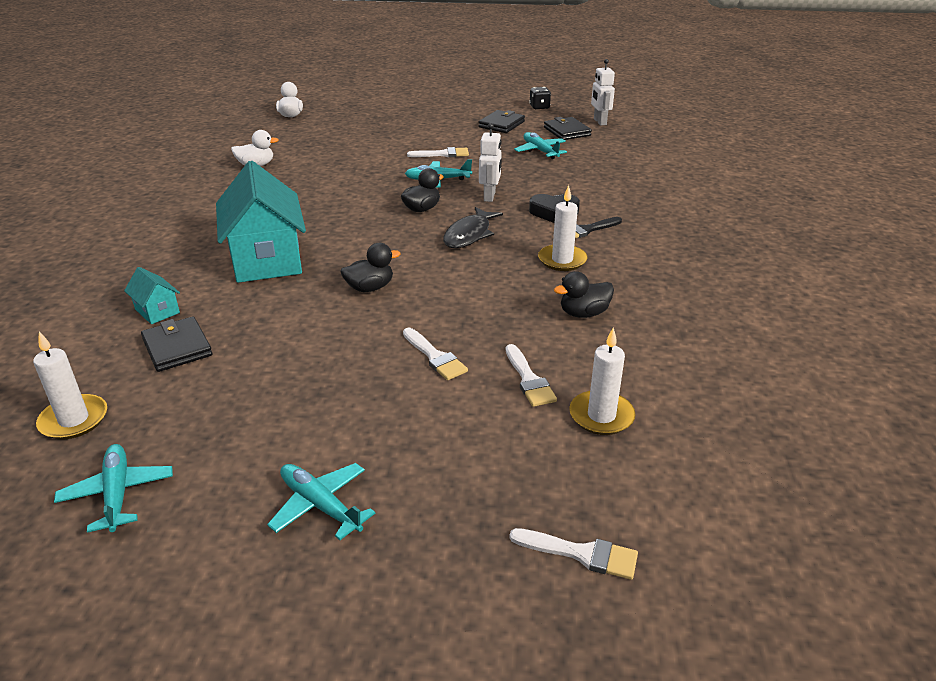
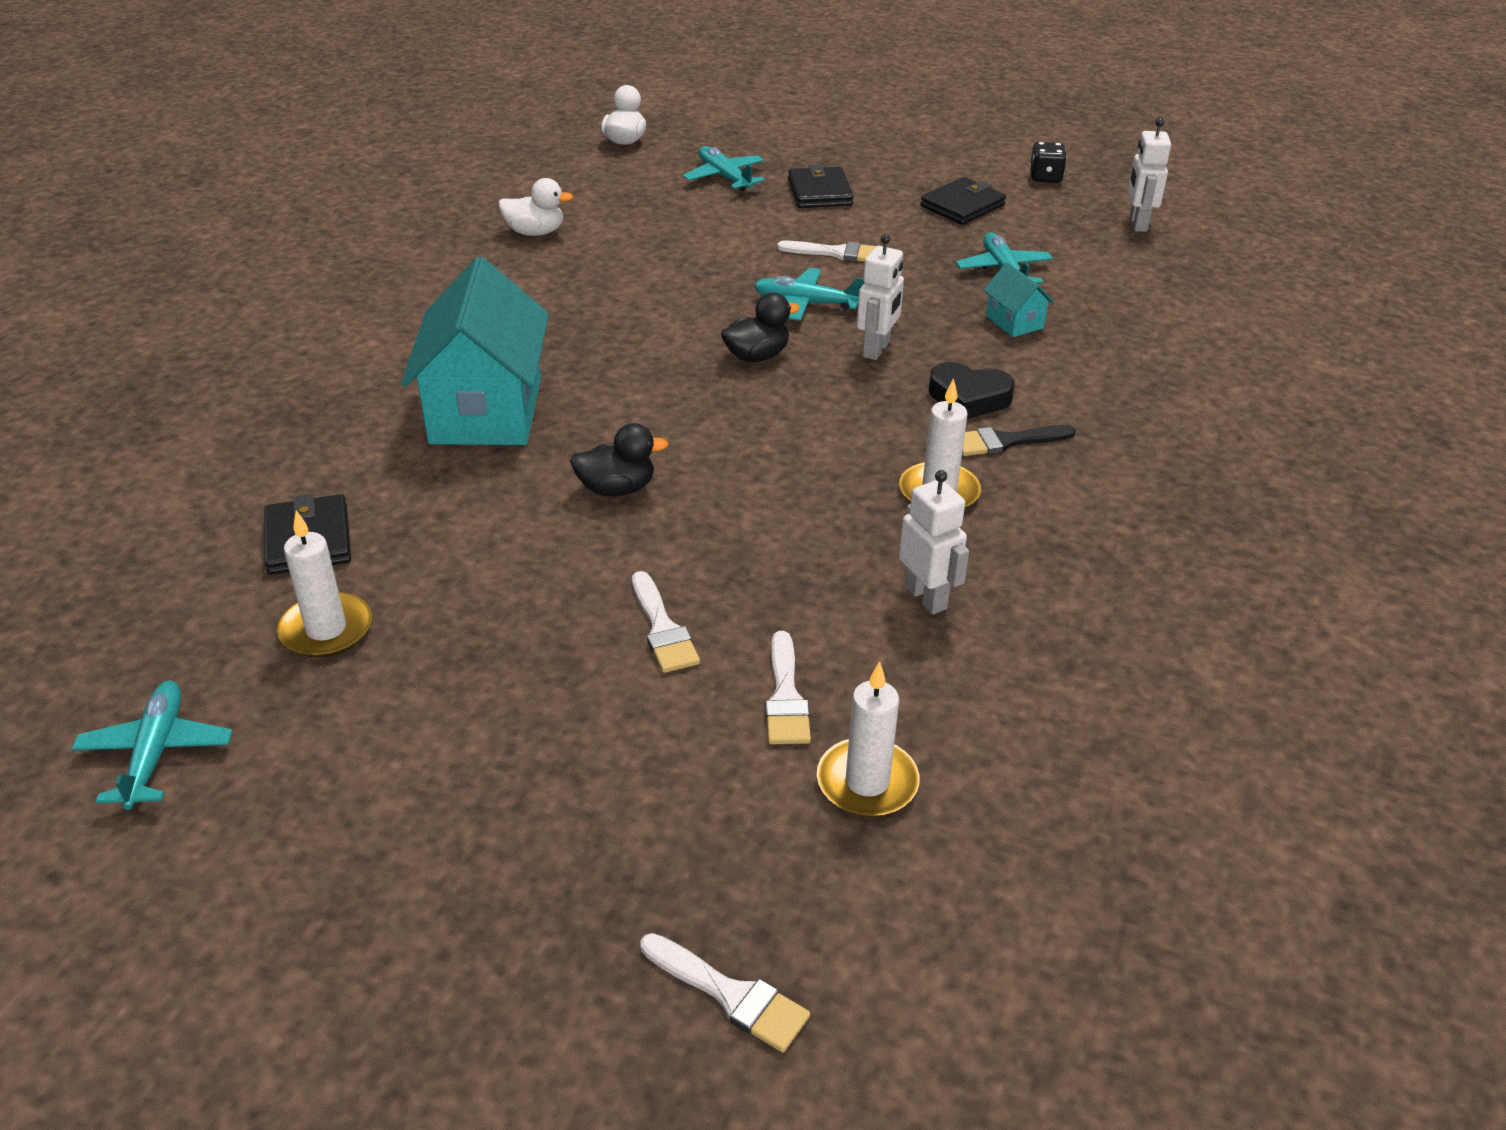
camera: 15 degrees right, 5 degrees up
(74, 420) = (138, 628): white candle -> white candle (326, 629)
(157, 311) = (302, 473): turquoise house -> turquoise house (1014, 322)
(320, 505) = (405, 832): turquoise plane -> turquoise plane (724, 177)
(469, 235) = (811, 418): black fish -> none
(567, 131) = (1069, 236): black wallet -> black wallet (819, 192)
(583, 313) = (926, 597): black duck -> white robot

